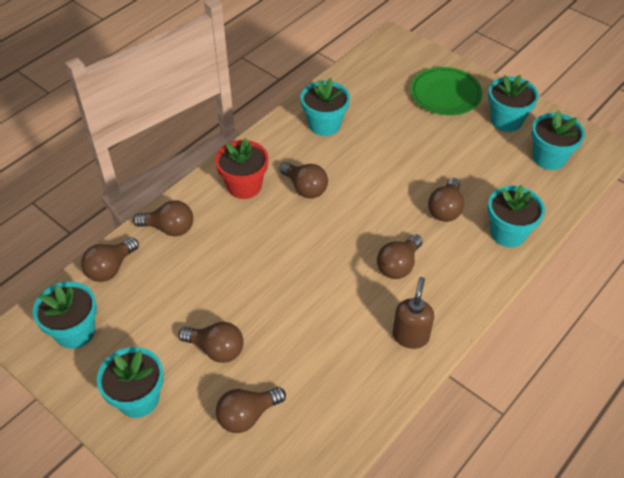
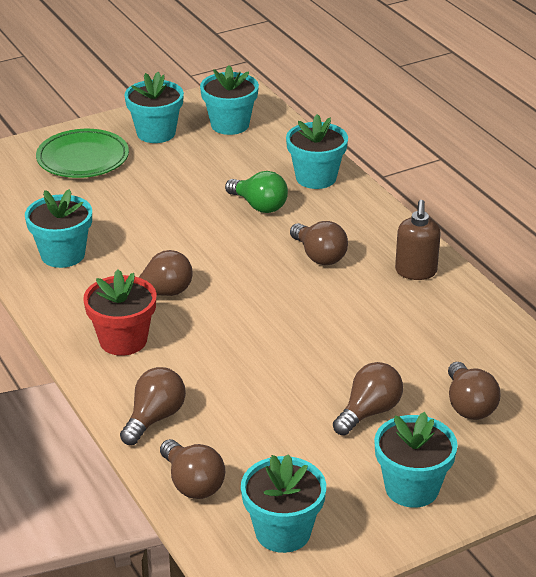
camera: 70 degrees left, 15 degrees down
(410, 336) = (416, 272): brown soap dispenser -> brown soap dispenser turned 120 degrees counterclockwise
(445, 209) = (259, 206): brown light bulb -> green light bulb

